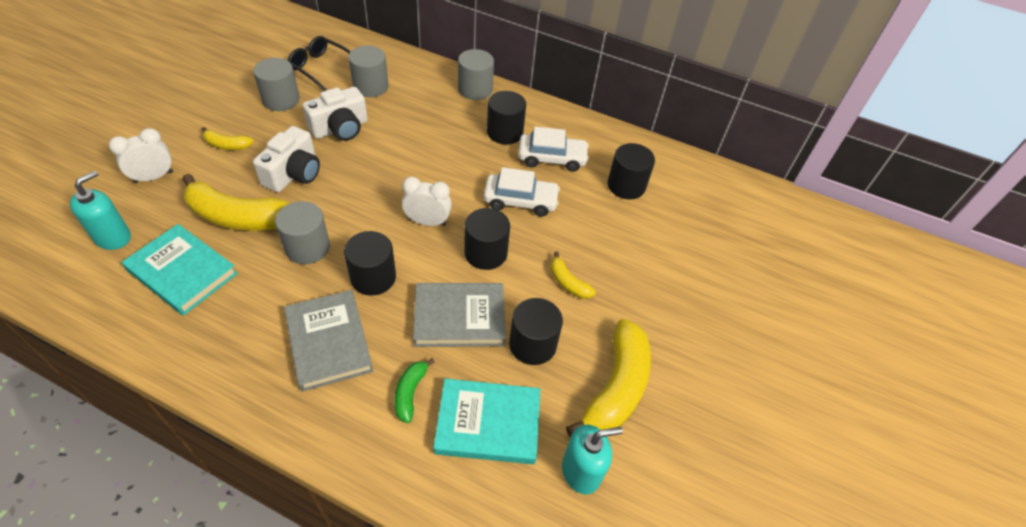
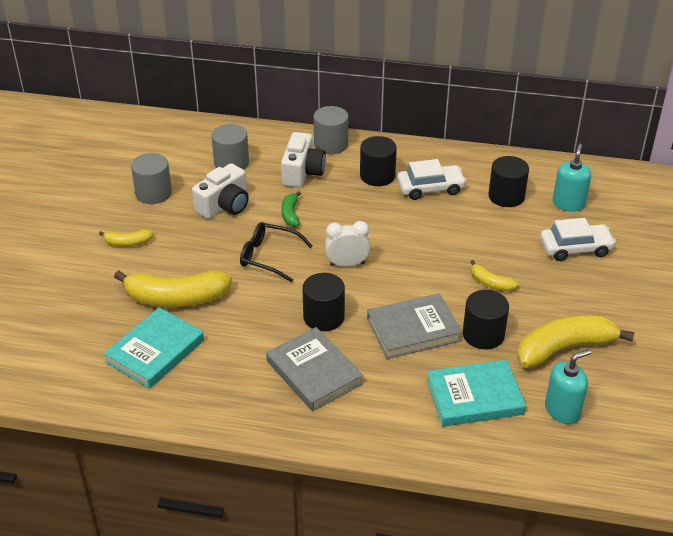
camera: 10 degrees left, 10 degrees down
(113, 237) = (74, 339): turquoise soap dispenser -> turquoise soap dispenser (568, 204)
(154, 177) = (78, 284): white clock -> none
(182, 272) = (155, 351): turquoise book -> turquoise book turned 75 degrees counterclockwise
(294, 173) = (204, 252): white camera -> white camera (302, 172)
(307, 247) = (253, 307): grey cylinder -> none
(321, 68) = (174, 157): black glasses -> black glasses (269, 257)
(410, 393) = (401, 391): green banana -> green banana (291, 214)
(485, 253) = (410, 277): black cylinder -> none
(520, 201) = (419, 229): white car -> white car (575, 248)
(616, 387) = (564, 348): yellow banana -> yellow banana turned 120 degrees counterclockwise

